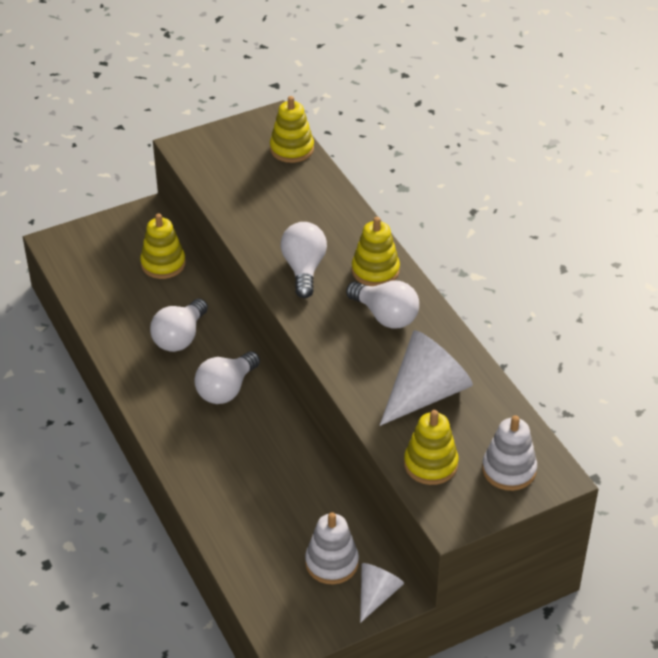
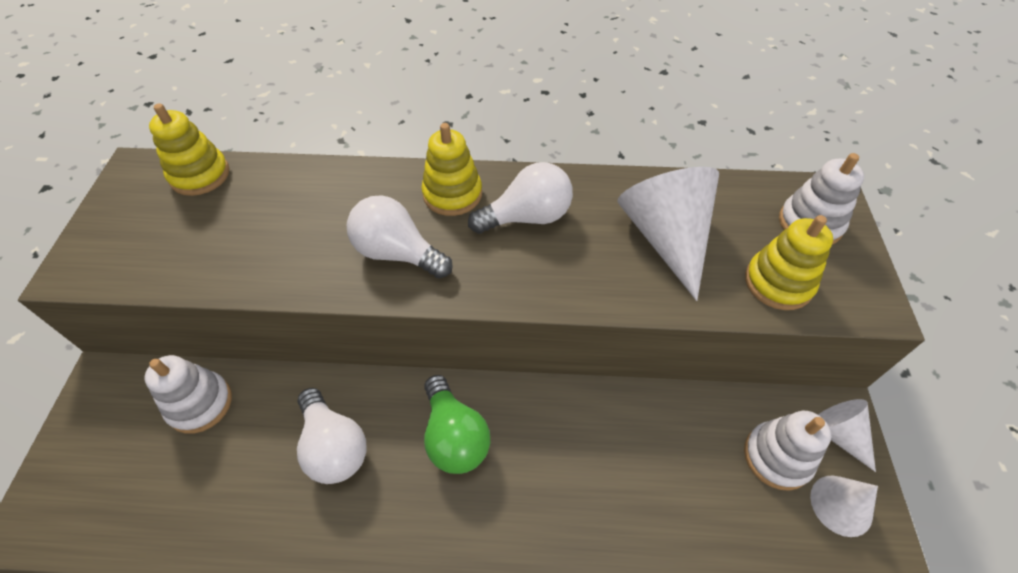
camera: 60 degrees left, 10 degrees up
(163, 264) = (200, 404): yellow stacking toy -> white stacking toy
(226, 389) = (454, 436): white light bulb -> green light bulb
(319, 607) = (841, 505): none -> white cone

